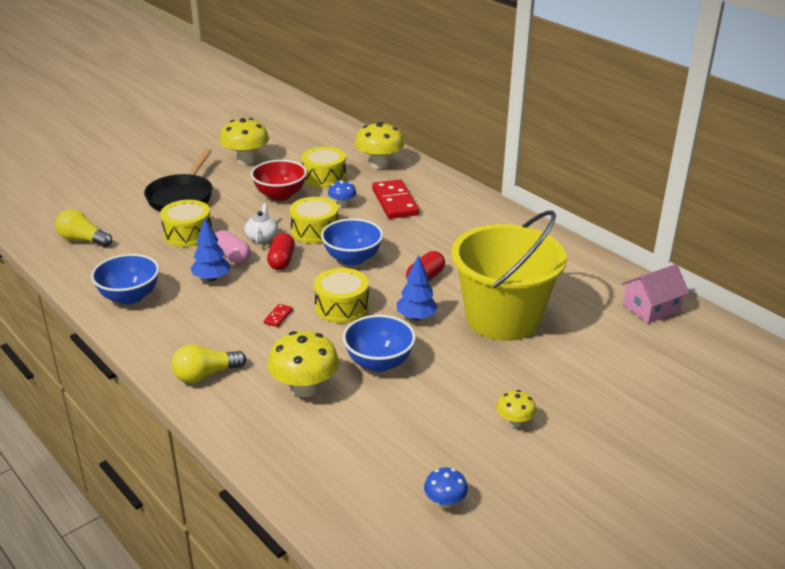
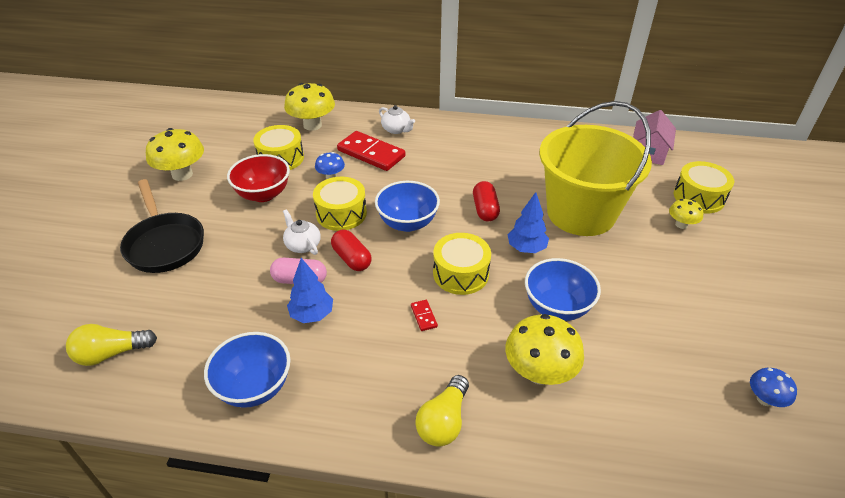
camera: 40 degrees left, 10 degrees up
(188, 234) = (224, 281): yellow drum -> yellow drum (698, 197)
(441, 194) = (396, 129): none -> white teapot
(514, 422) = (705, 295): yellow mushroom -> yellow mushroom (681, 224)

